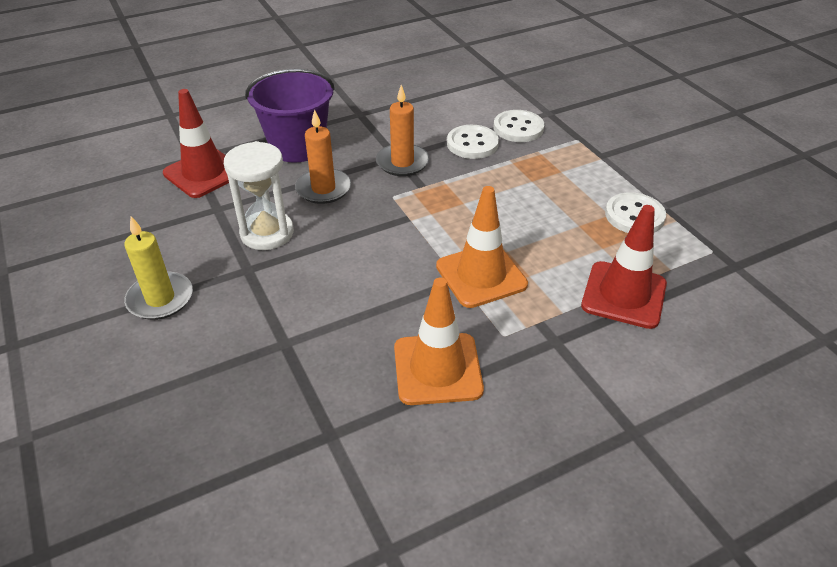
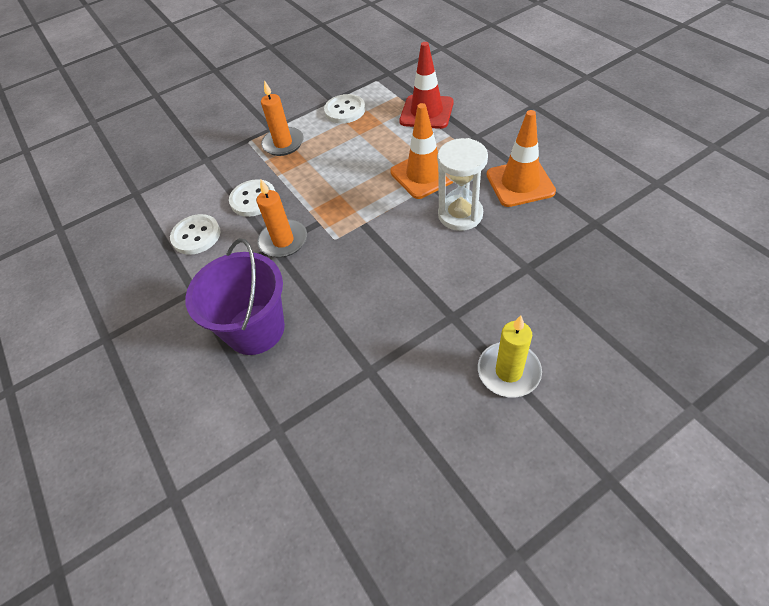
camera: 90 degrees left, 10 degrees up
(204, 173) = (307, 405): red traffic cone -> none
(267, 233) = (401, 316): white hourglass -> white hourglass (460, 215)
(323, 189) = (328, 289): orange candle -> orange candle (283, 143)
(518, 128) = (229, 174): white button -> white button (196, 236)

